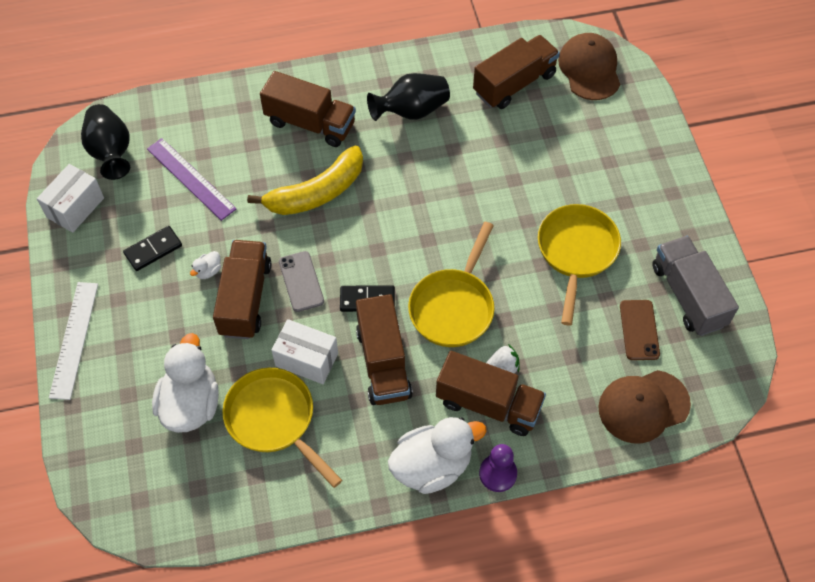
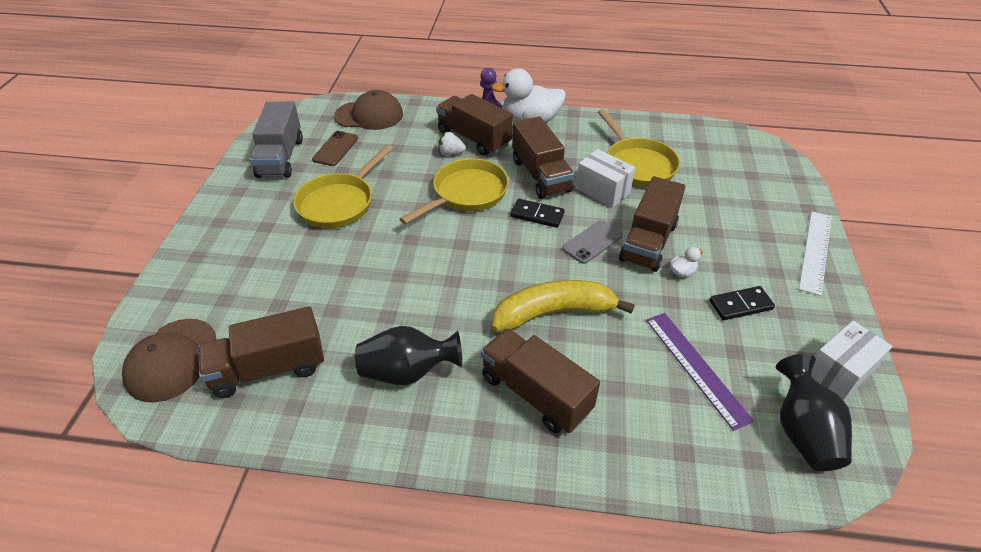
camera: 160 degrees left, 15 degrees down
(191, 404) = (704, 187): white duck -> none
(301, 281) = (592, 242): grey phone -> grey phone turned 45 degrees clockwise
(383, 362) = (540, 175): brown truck -> brown truck turned 150 degrees clockwise

